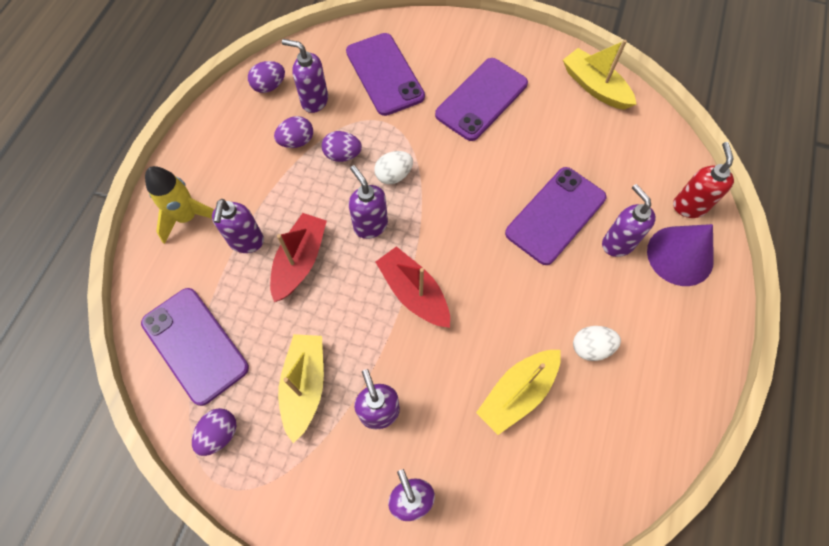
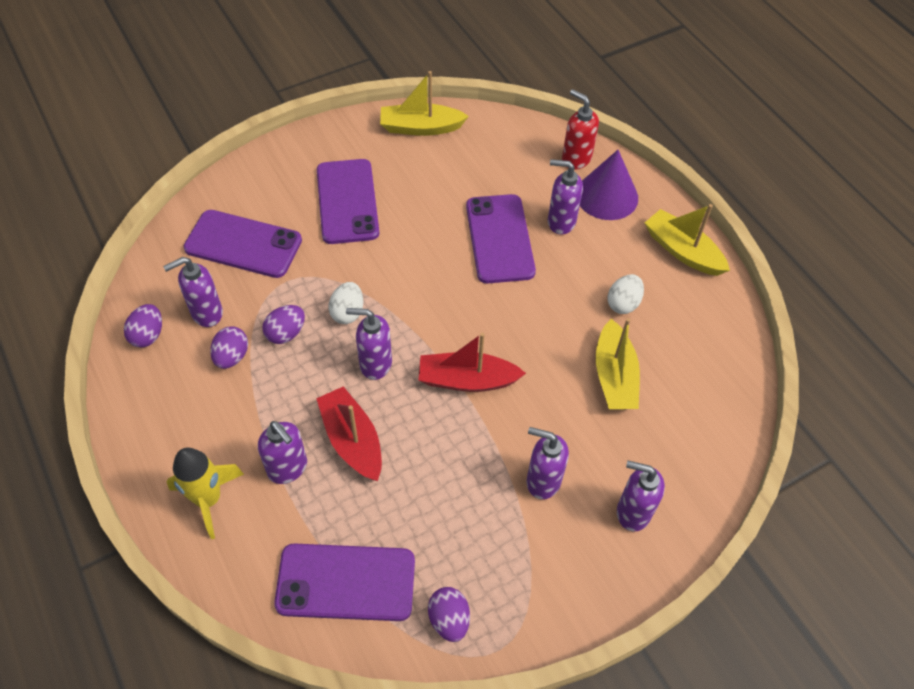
camera: 50 degrees left, 10 degrees down
(304, 386) = (469, 520): yellow boat -> yellow boat (682, 251)

